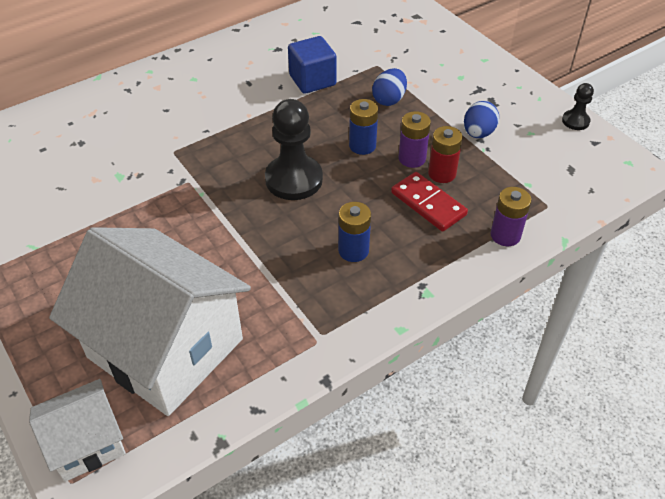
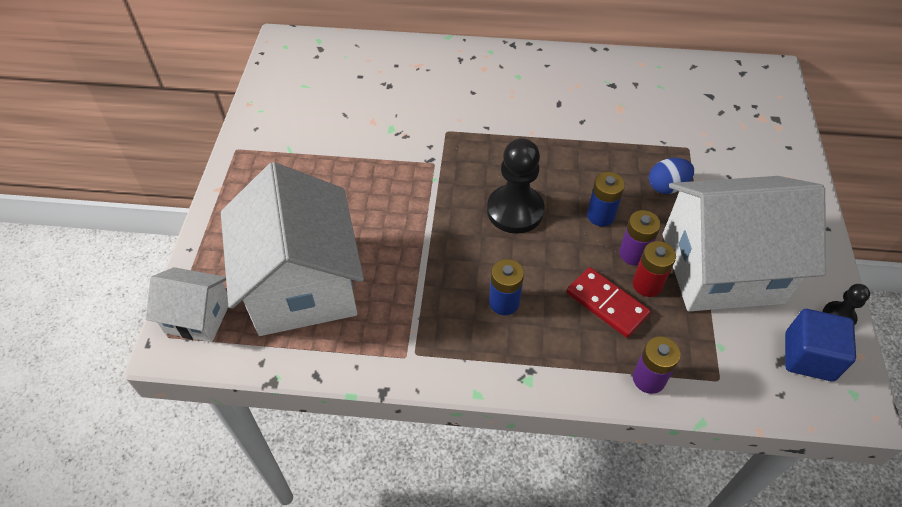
camera: 40 degrees right, 5 degrees up
(312, 80) = (615, 130): blue cube -> blue cube (808, 356)
(428, 204) = (606, 304): red domino -> red domino turned 45 degrees counterclockwise
(478, 133) = (721, 268): blue egg -> white house

